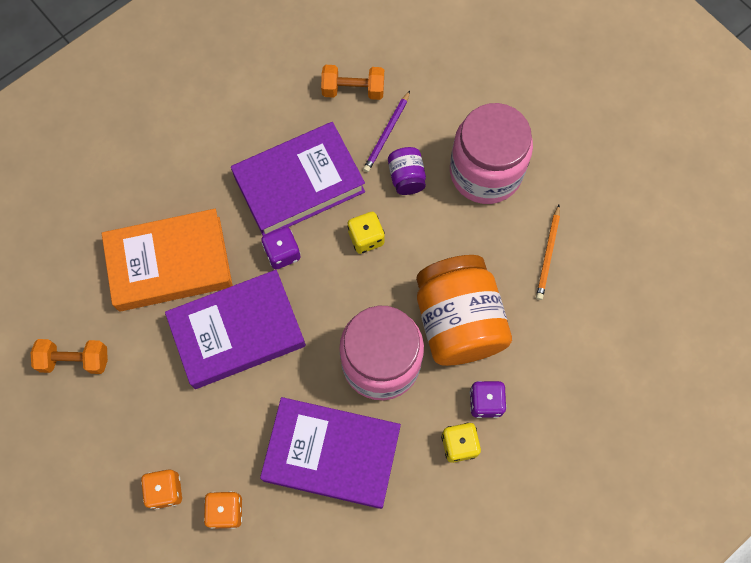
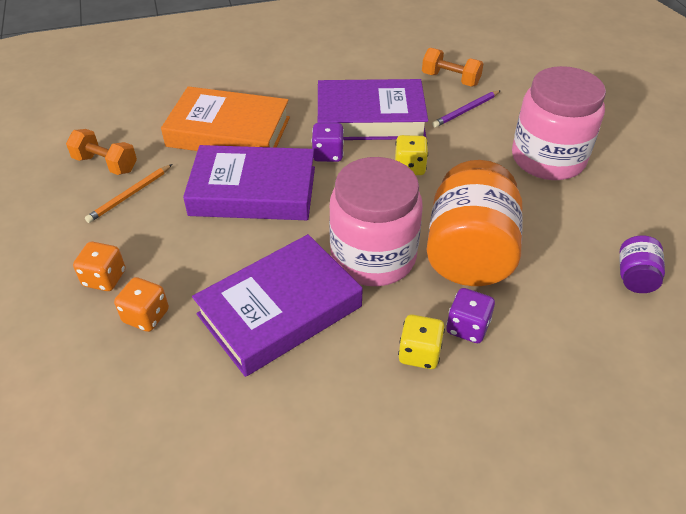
camera: 25 degrees right, 25 degrees down
(332, 454) = (280, 310): purple book -> purple book turned 75 degrees counterclockwise
(406, 177) = (469, 141): purple jar -> purple jar (635, 277)
(548, 254) = (589, 233): orange pencil -> orange pencil (130, 195)

